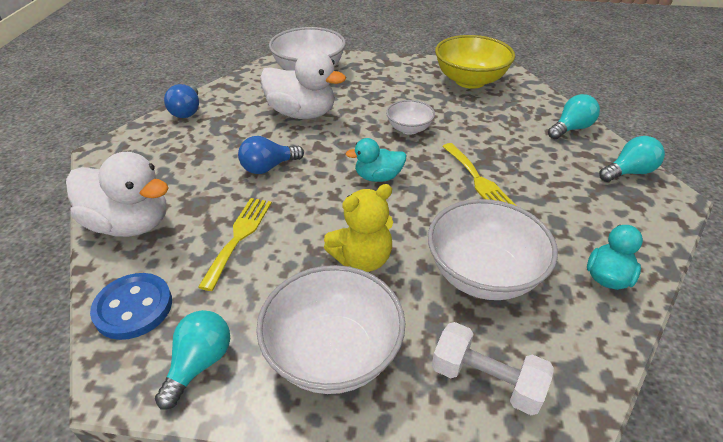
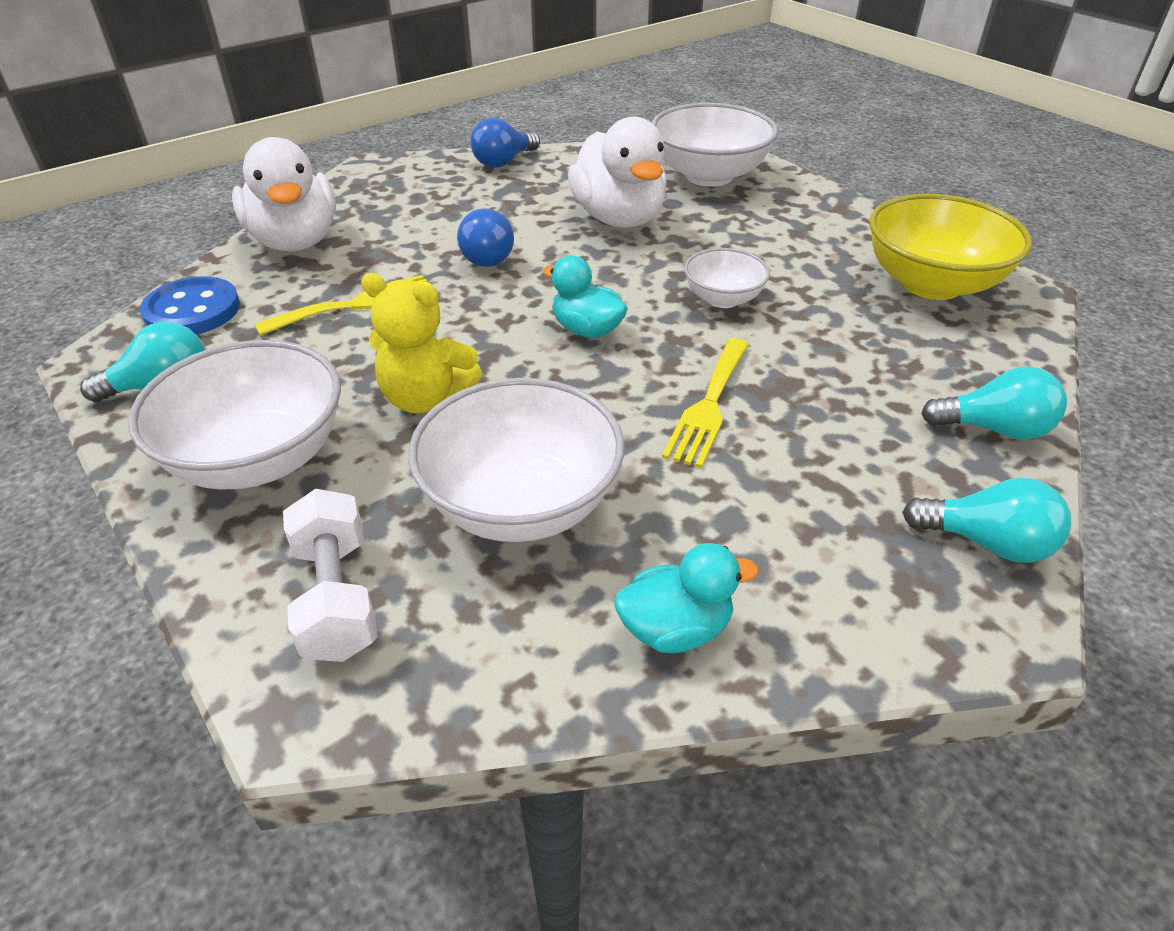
camera: 45 degrees right, 0 degrees up
(268, 167) = (489, 256): blue light bulb -> blue light bulb turned 105 degrees counterclockwise

